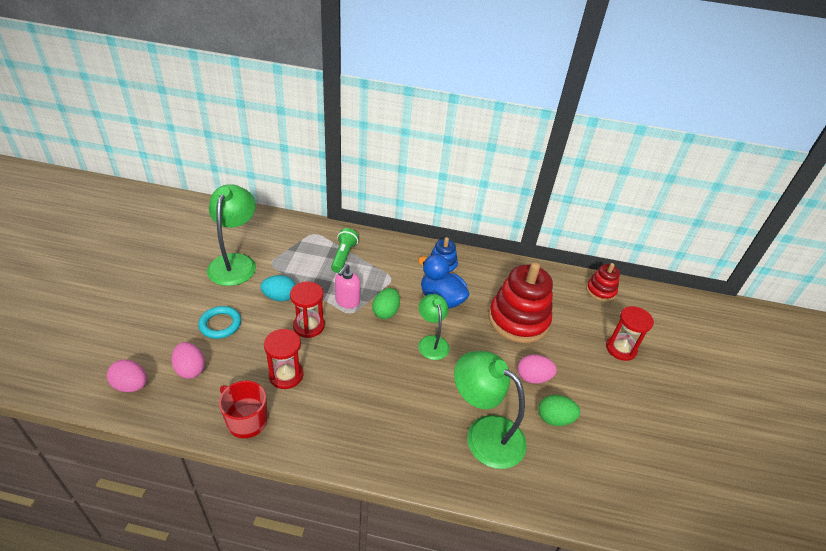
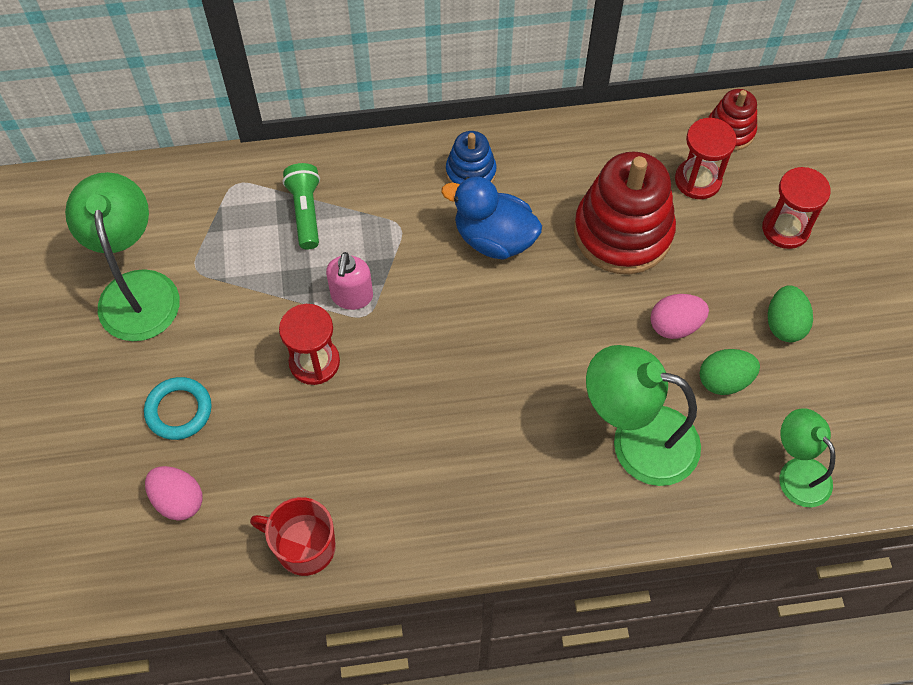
camera: 15 degrees left, 20 degrees up
(131, 385) = (108, 558): pink egg -> none
(280, 297) = (243, 328): turquoise egg -> none
(286, 375) = (323, 456): red hourglass -> red hourglass (698, 180)
(386, 312) = (419, 293): green egg -> green egg (784, 324)
(432, 342) = (509, 320): green lamp -> green lamp (797, 472)

